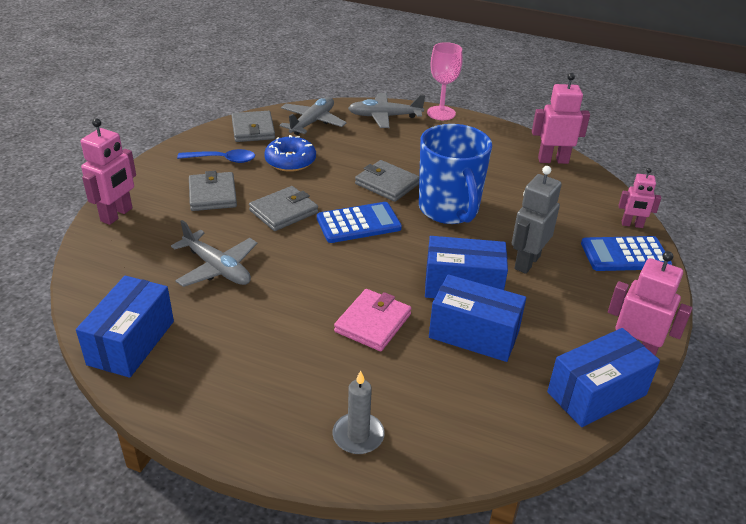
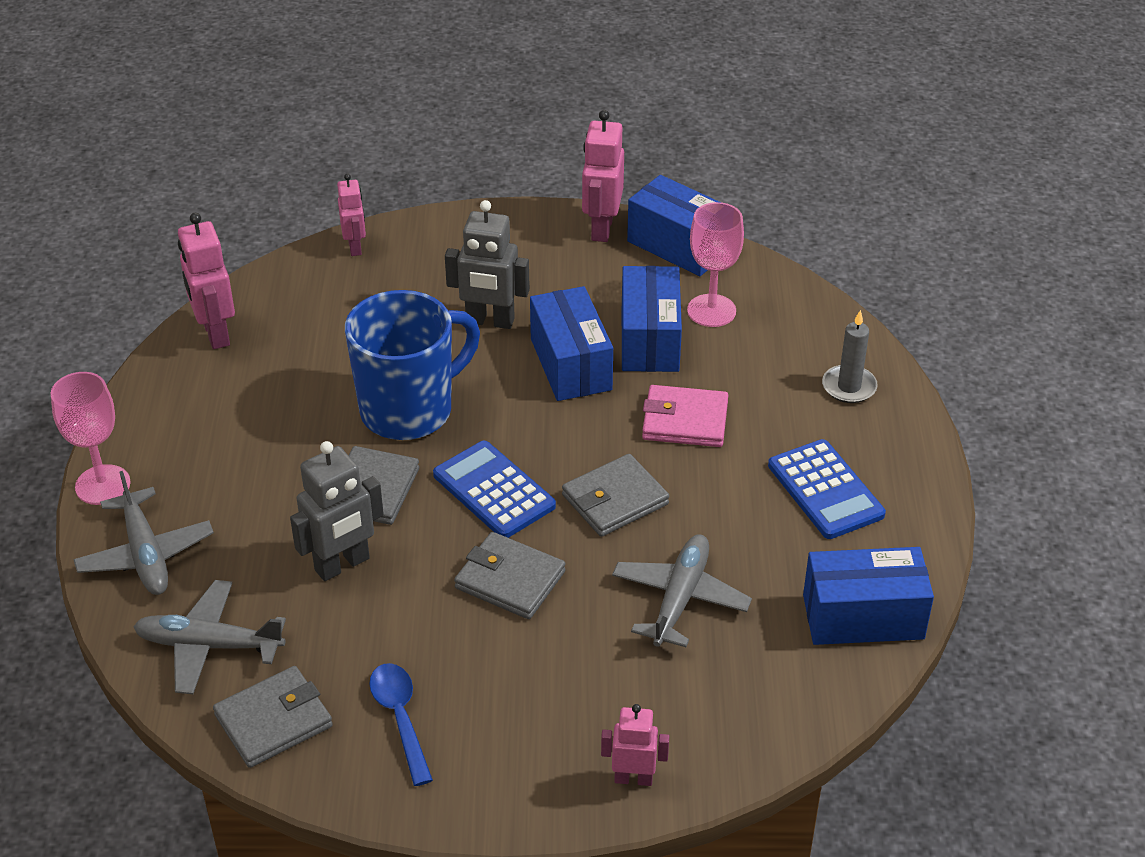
camera: 110 degrees left, 5 degrees up
(117, 215) = (633, 778): pink robot -> pink robot, size x0.63
(212, 195) = (512, 683): grey wallet -> grey wallet (615, 500)
(290, 161) = (360, 626): blue donut -> none
(336, 164) = (342, 565): none -> grey robot
(496, 383) = (711, 311): none -> pink goblet
(625, 255) = (427, 247): blue calculator -> blue calculator (825, 490)

